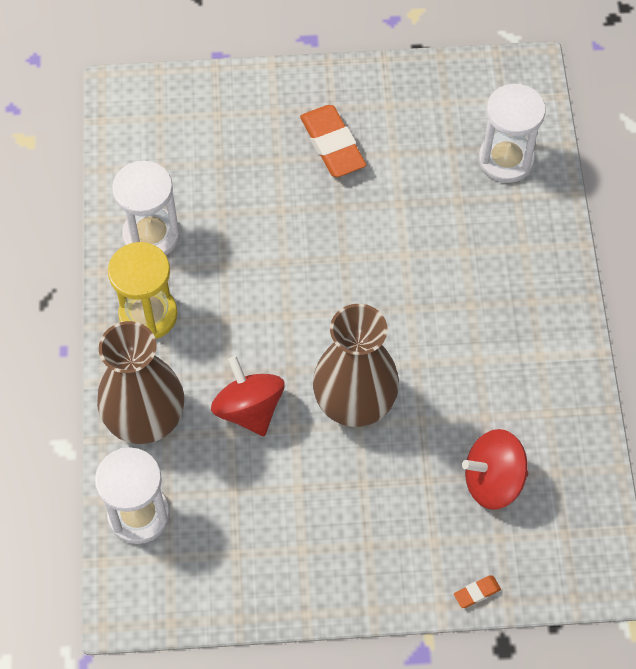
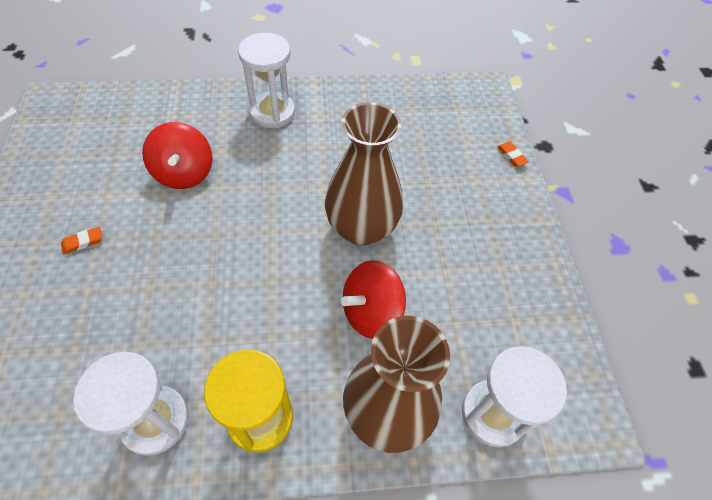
camera: 95 degrees left, 5 degrees down
(332, 145) = (83, 242): orange eraser -> orange eraser, size x0.45
(493, 481) = (423, 143): red spinning top -> red spinning top (184, 173)
(506, 160) = (136, 120): white hourglass -> white hourglass (272, 112)

